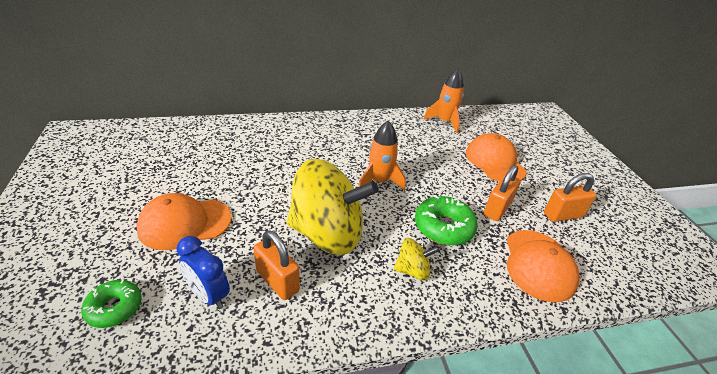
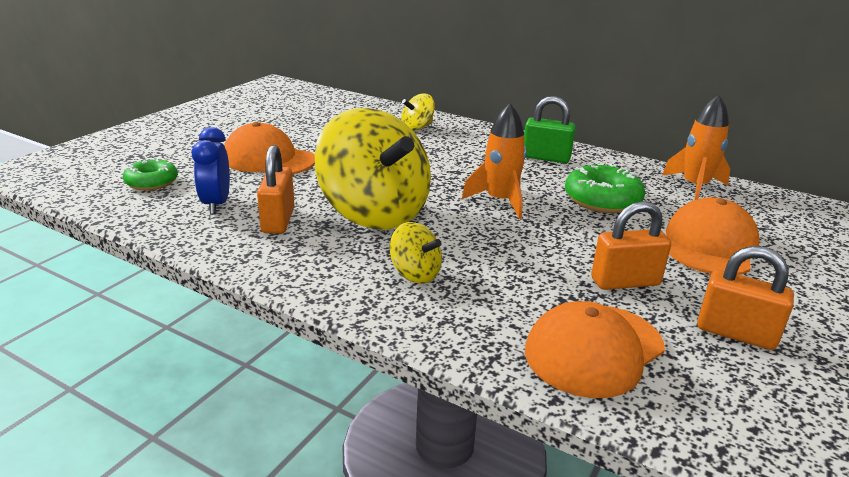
camera: 45 degrees right, 10 degrees down
(252, 137) = (417, 127): none -> yellow spinning top
(358, 131) = (546, 158): none -> green padlock
(443, 227) = (515, 263): green donut -> green donut (602, 200)

